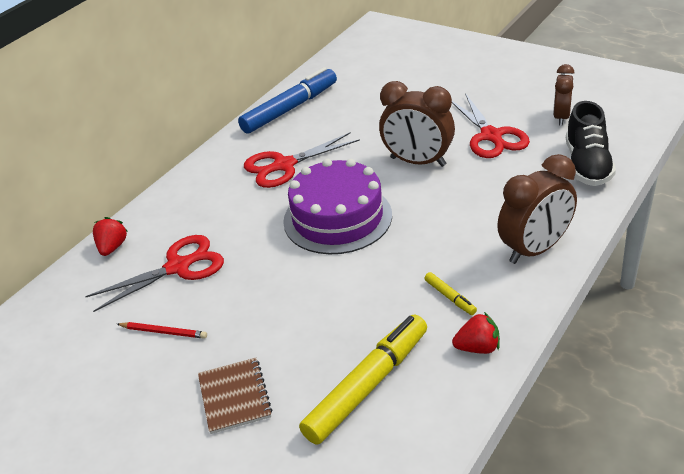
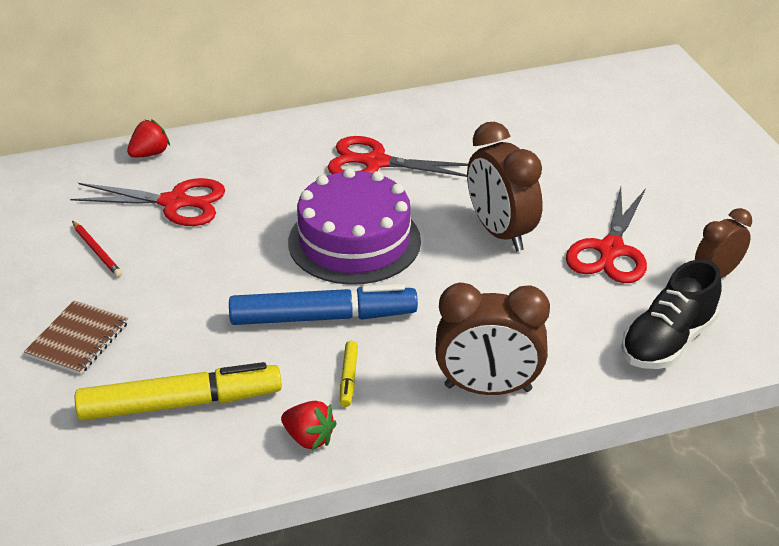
camera: 35 degrees right, 0 degrees up
(290, 108) = (455, 109): blue marker -> blue marker (323, 317)

